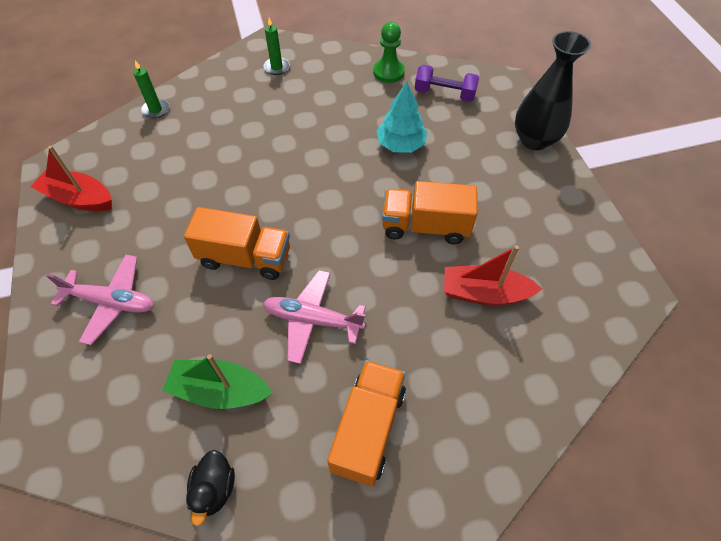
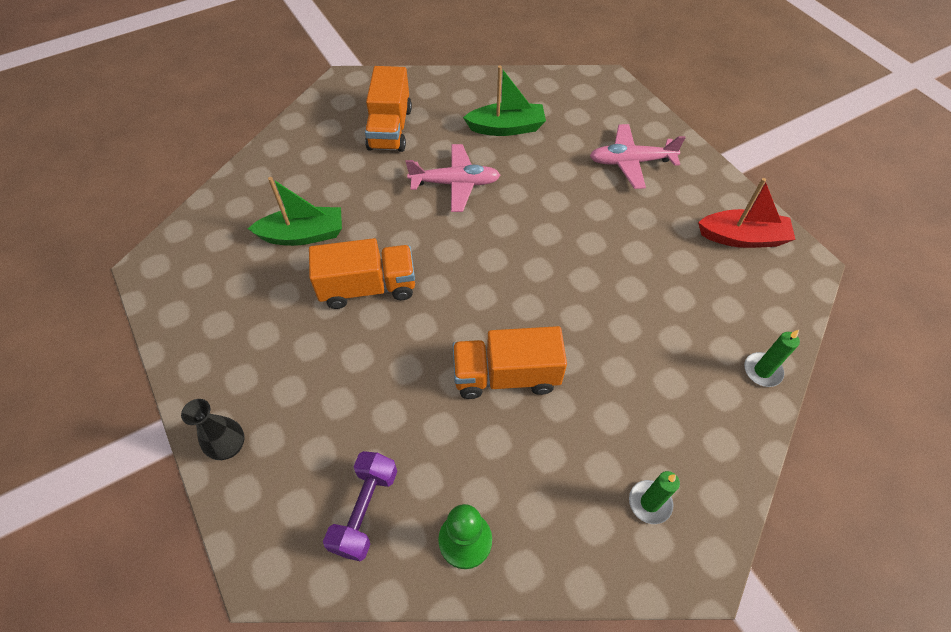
camera: 165 degrees right, 0 degrees up
(214, 489) = (482, 85): black duck -> none
(245, 258) = (539, 218): orange truck -> orange truck (506, 375)
(401, 144) = (415, 392): turquoise tree -> none
(444, 94) = (365, 510): purple dumbbell -> purple dumbbell turned 75 degrees counterclockwise
(484, 293) = (303, 235): red boat -> green boat
(534, 140) = (229, 446): black vase -> black vase, size x0.56

